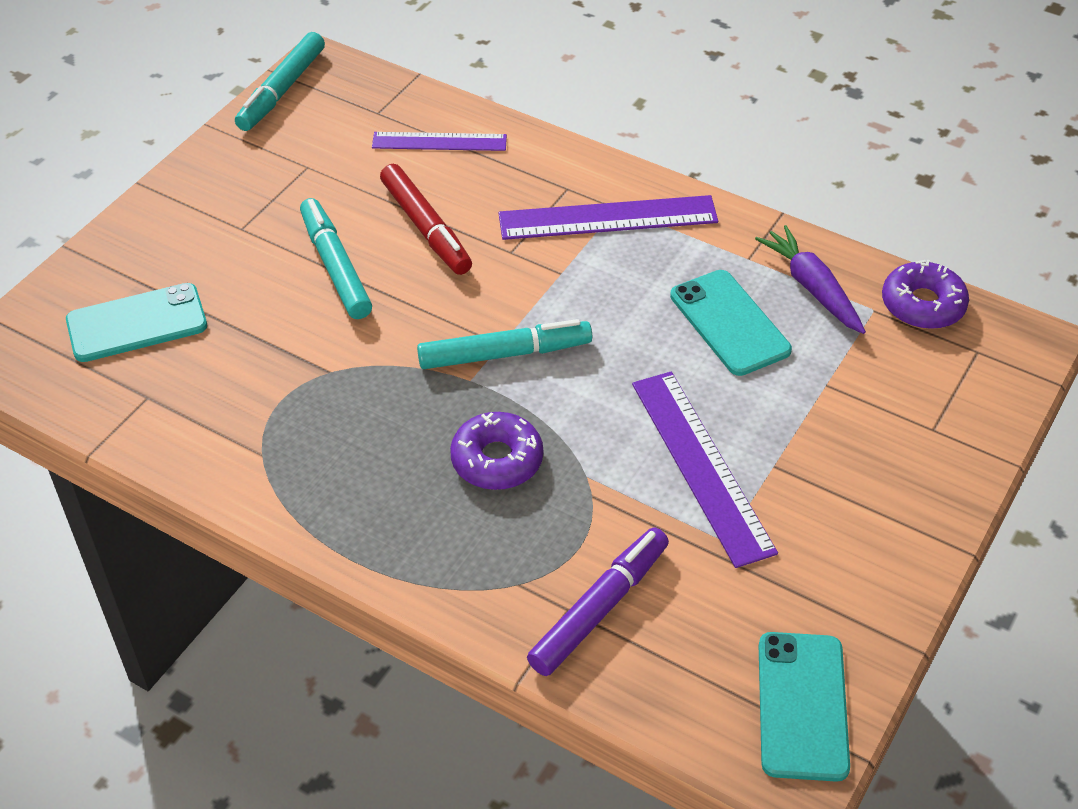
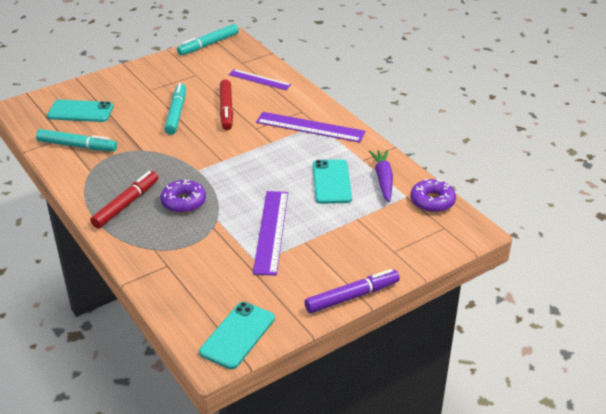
camera: 25 degrees right, 10 degrees down
(391, 505) = (126, 204): none -> red marker
(504, 354) = (220, 165): turquoise marker -> turquoise marker (77, 146)
(599, 608) = (180, 269): purple marker -> purple marker (352, 296)

